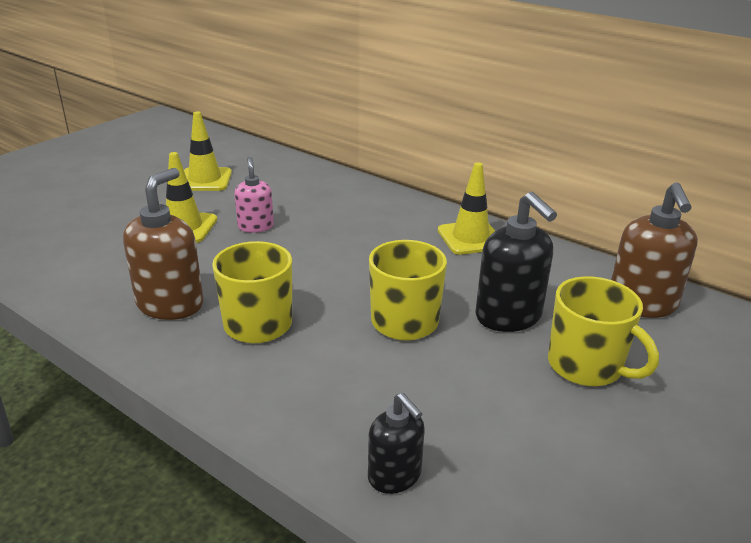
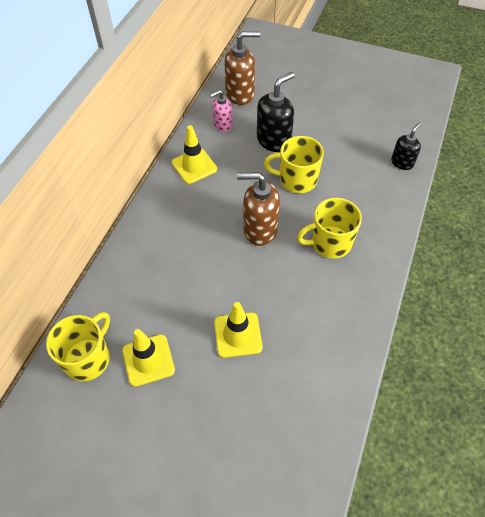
camera: 105 degrees left, 25 degrees up
(170, 304) = (333, 295): brown soap dispenser -> brown soap dispenser (259, 229)
(255, 226) = (219, 287): pink soap dispenser -> pink soap dispenser (222, 125)
(586, 366) = (301, 112): yellow mug -> yellow mug (88, 358)

